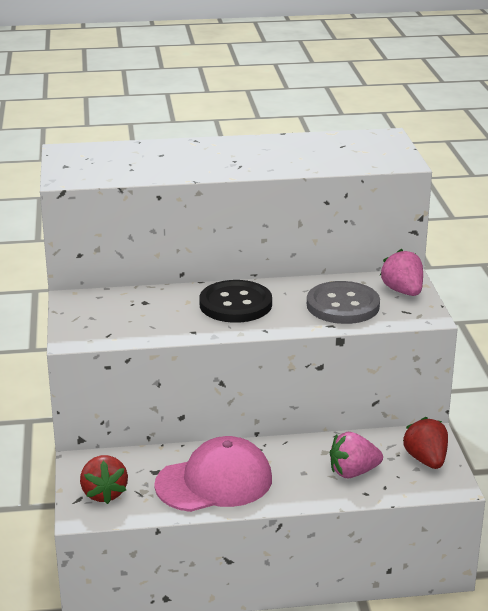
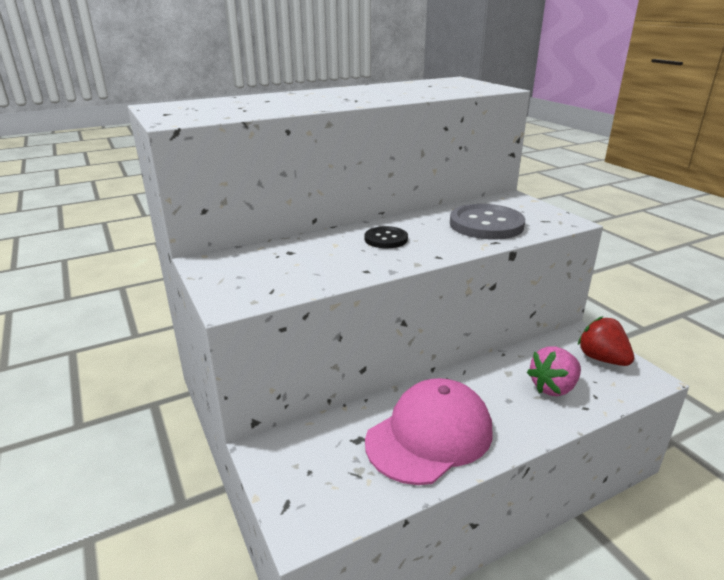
camera: 20 degrees left, 0 degrees up
(104, 493) = (314, 487): red strawberry -> none
(235, 304) = (386, 239): black button -> black button, size x0.56
(403, 291) = (522, 206): pink strawberry -> none

